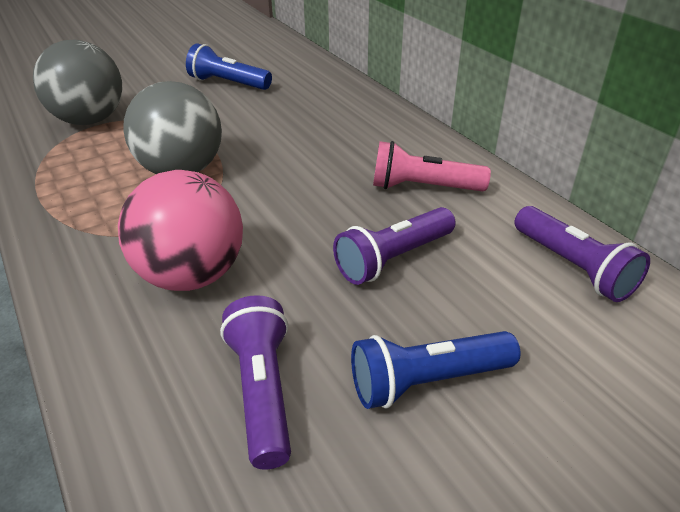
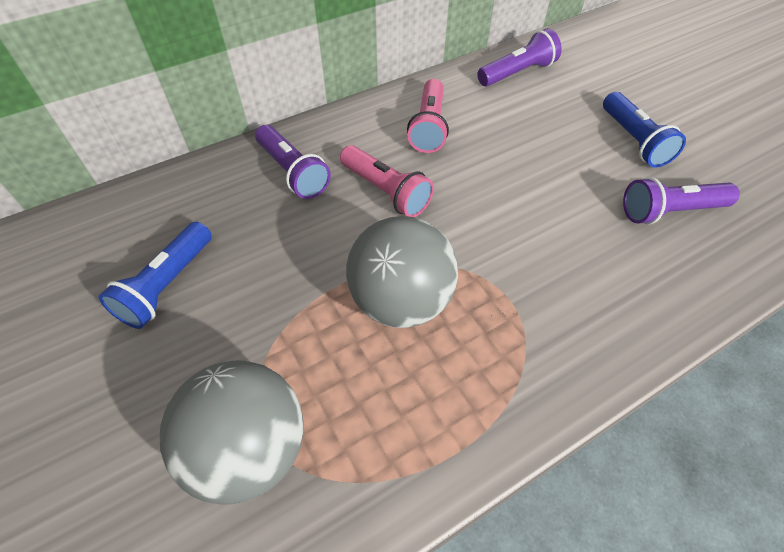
camera: 90 degrees left, 15 degrees up
(192, 275) = (571, 265): pink ball -> none
(316, 162) = (386, 192): none -> pink flashlight
(393, 259) = (525, 148): purple flashlight -> purple flashlight (293, 172)

